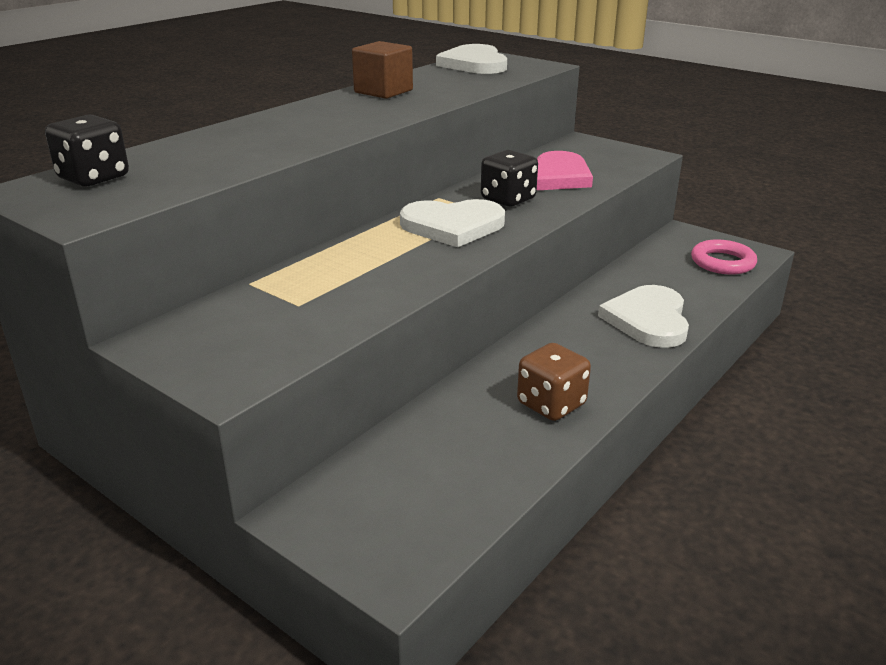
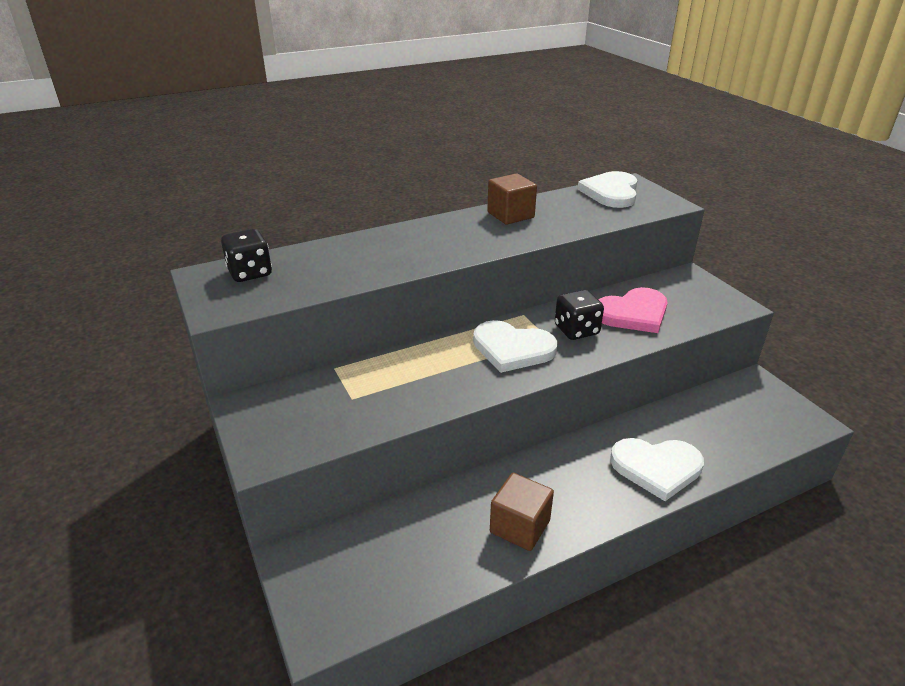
camera: 25 degrees right, 5 degrees up
(551, 404) = (520, 526): brown dice -> brown cube
(648, 320) = (656, 468): white heart -> white heart turned 120 degrees counterclockwise
(722, 262) = (770, 425): pink ring -> none

